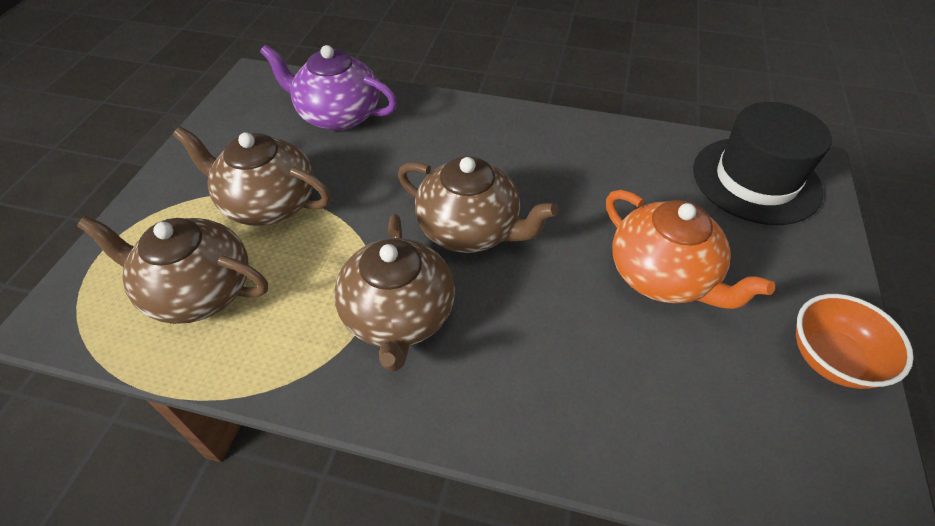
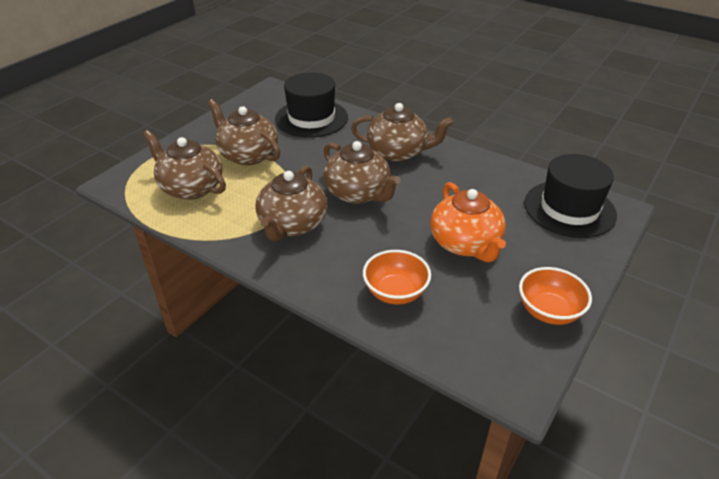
camera: 20 degrees right, 10 degrees down
(338, 115) = (311, 118): purple teapot -> black hat
(491, 144) = (398, 152): none -> brown teapot
(615, 396) = (395, 292): none -> orange bowl

